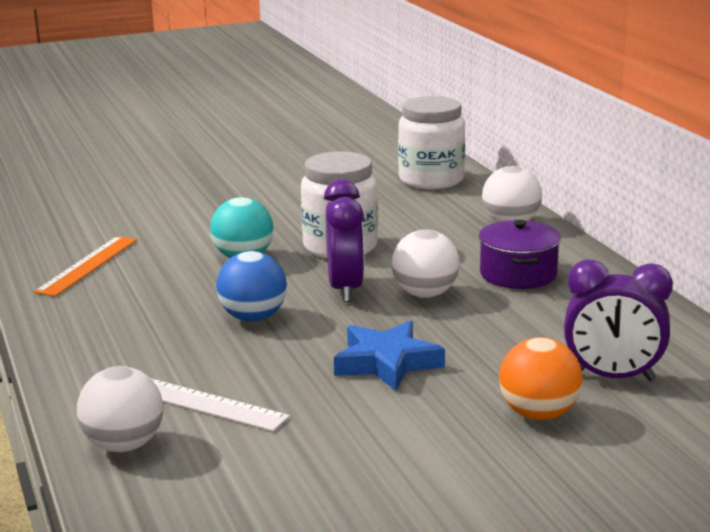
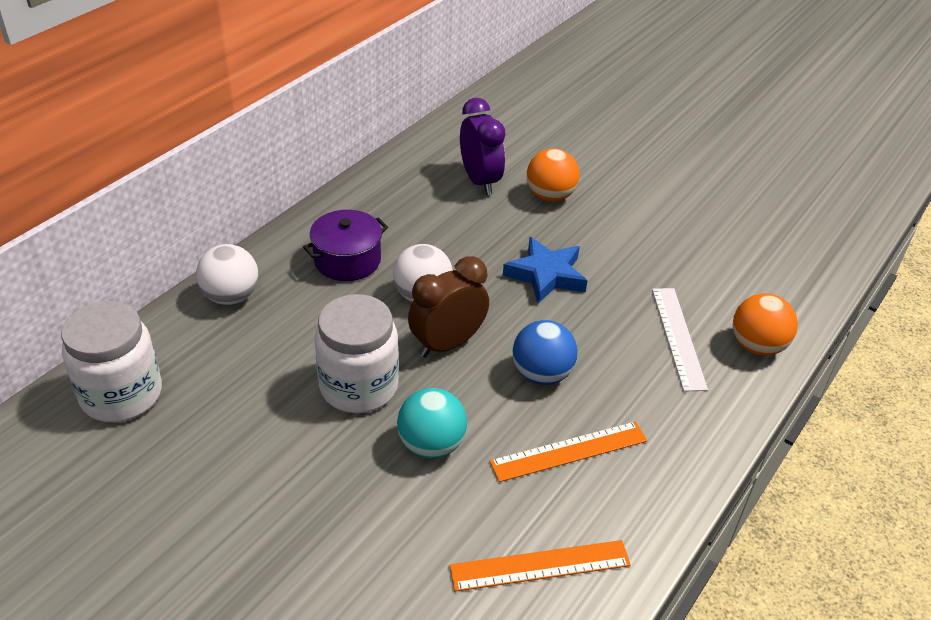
camera: 125 degrees left, 20 degrees up
(124, 445) = (757, 346): white ball -> orange ball
(158, 303) = (569, 451): none -> orange ruler
(345, 289) = (447, 344): purple clock -> brown clock

